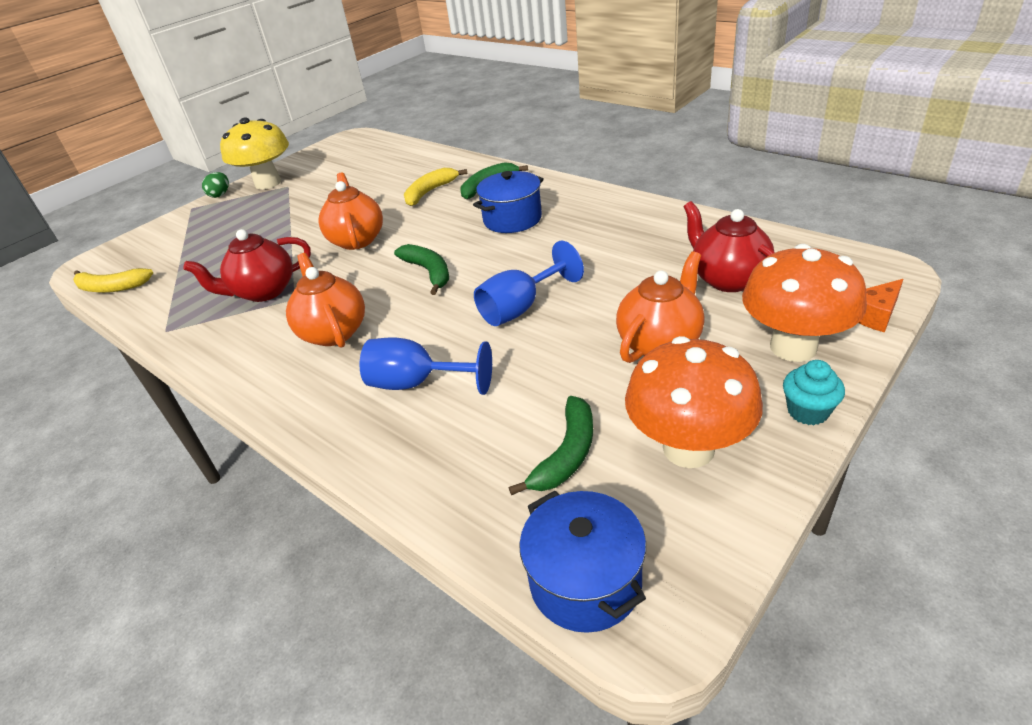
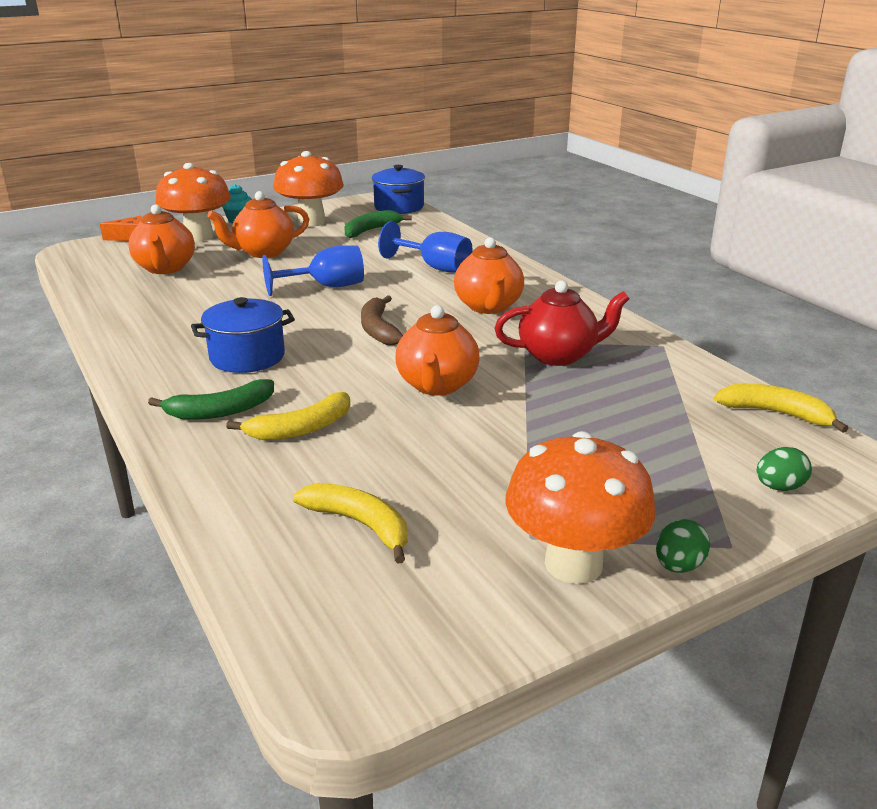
camera: 165 degrees left, 10 degrees down
(147, 240) = (779, 487): none -> green egg
(268, 183) = (573, 564): yellow mushroom -> orange mushroom
(369, 169) = (360, 524): none -> yellow banana
(429, 272) = (378, 329): green banana -> brown banana
(728, 279) = (165, 268): red teapot -> orange teapot

